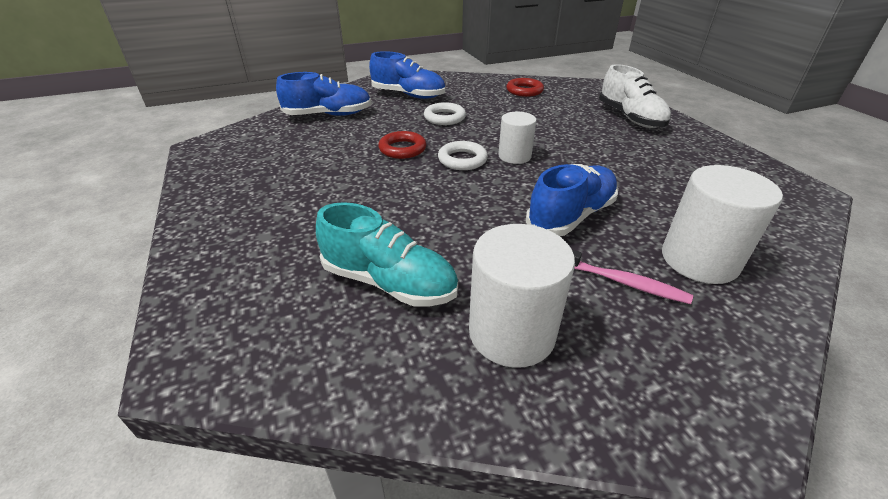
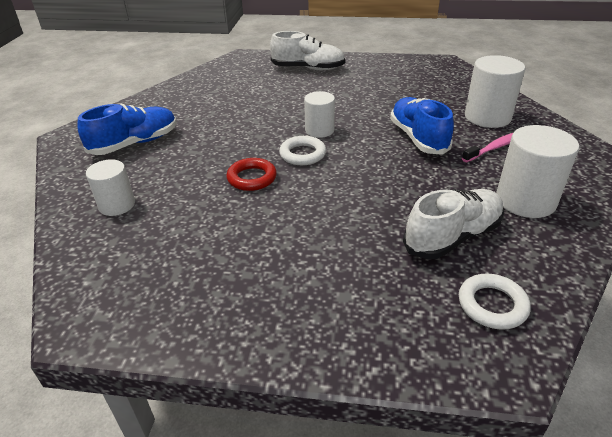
camera: 60 degrees left, 0 degrees up
(328, 115) = (117, 205): blue shoe -> white cylinder
(389, 282) = (452, 237): turquoise shoe -> white shoe
(444, 117) = (213, 139): white ring -> white ring (492, 305)
(524, 91) = (209, 87): red ring -> none

